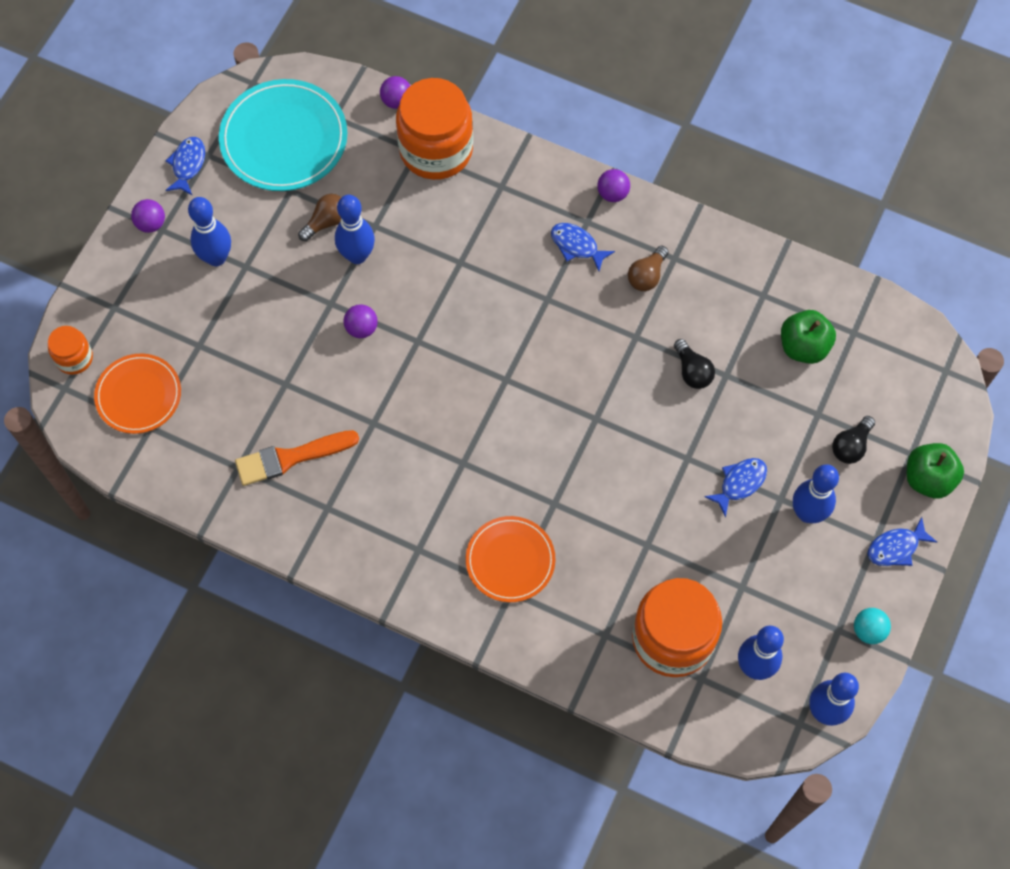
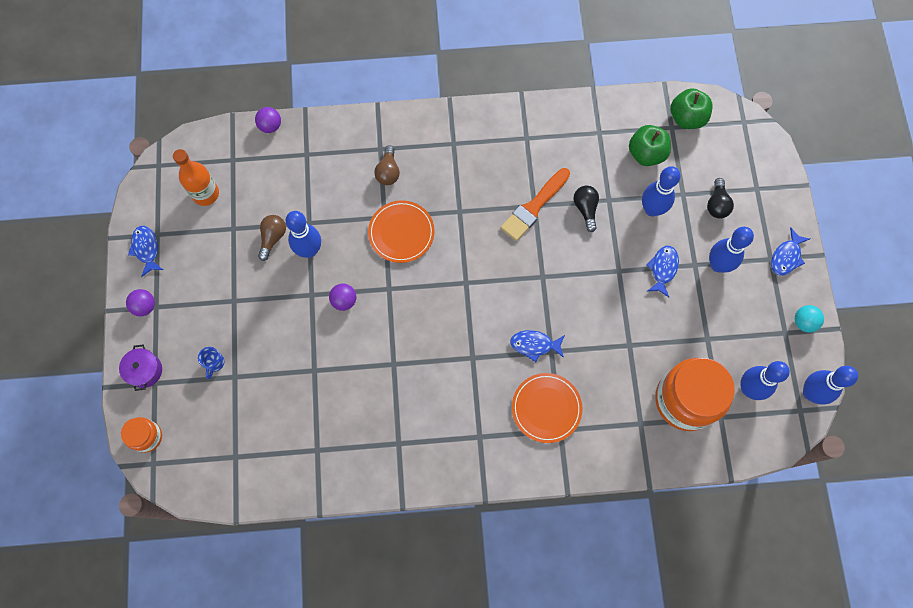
camera: 30 degrees left, 5 degrees up
(112, 290) = (145, 371): none -> purple pot
(138, 395) = (212, 438): orange plate -> orange plate (401, 232)
(187, 320) = (214, 363): none -> blue mug
(216, 257) = (208, 306): blue bowling pin -> blue bowling pin (652, 209)
(284, 138) = (205, 194): turquoise plate -> orange bottle
(291, 458) = (350, 422): orange brush -> orange brush (534, 207)
(436, 150) = (319, 146): orange jar -> none
(577, 246) = (456, 163): blue fish -> blue fish (534, 345)
(612, 193) = (458, 115): purple ball -> none
(647, 275) = (516, 159): brown light bulb -> brown light bulb (388, 171)
(692, 371) = (585, 209): black light bulb -> black light bulb turned 135 degrees counterclockwise
(928, 478) = (777, 199): green apple -> green apple (687, 118)

